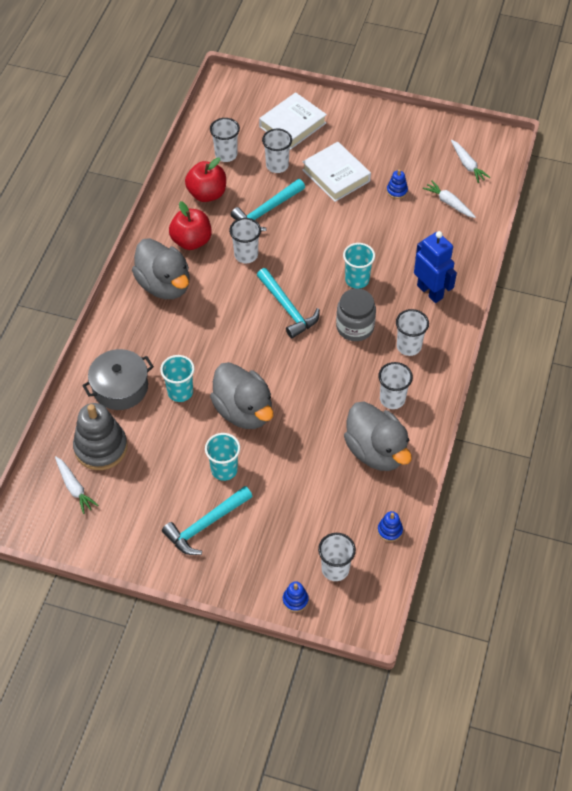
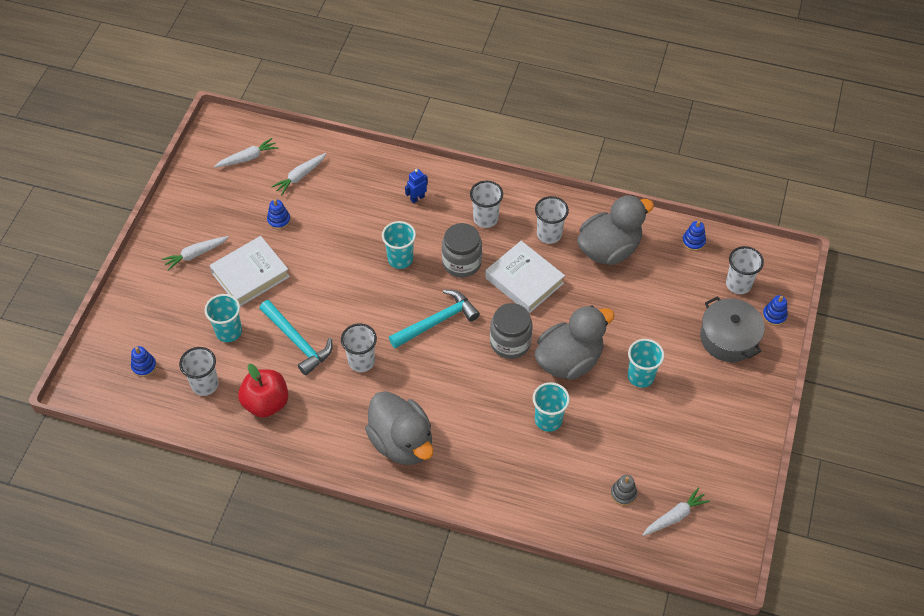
camera: 90 degrees left, 0 degrees up
(101, 447) = (623, 494): grey stacking toy -> grey stacking toy, size x0.45
(120, 387) = (544, 479): grey pot -> grey pot (728, 338)
(164, 285) = (402, 442): grey duck -> grey duck turned 90 degrees clockwise
(191, 241) = (338, 417): red apple -> none
(205, 525) = (705, 391): turquoise hammer -> none
(244, 117) = (144, 366): none -> blue stacking toy
(264, 364) = (510, 342): none -> grey jar
(277, 165) = (229, 332): white cup -> turquoise cup
(292, 125) = (165, 316): white book -> white book (524, 281)
(356, 138) = (195, 254): none -> white carrot
(430, 291) = (417, 198): blue robot -> blue robot, size x0.49

